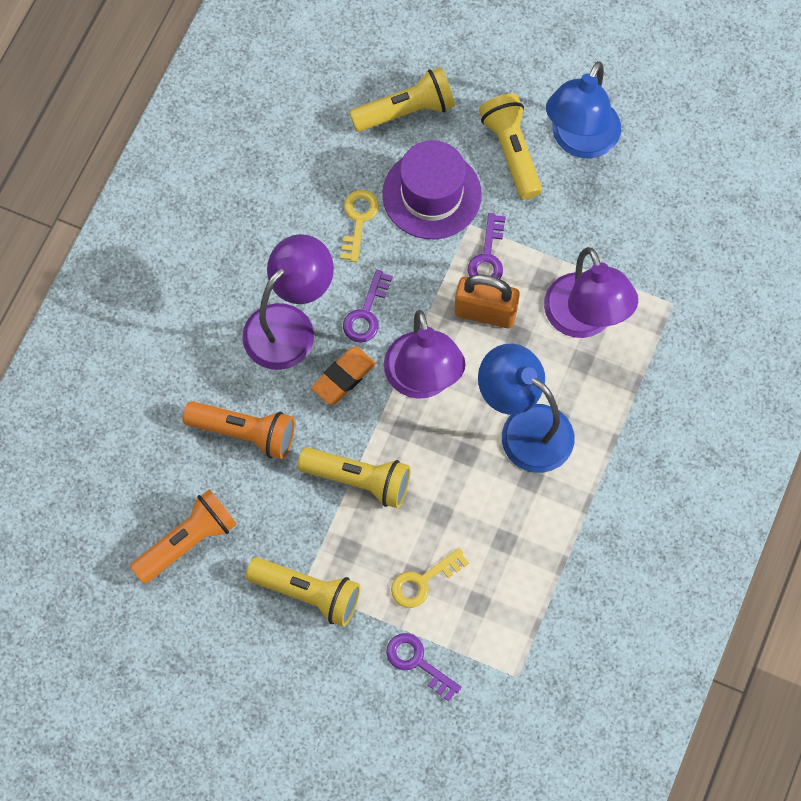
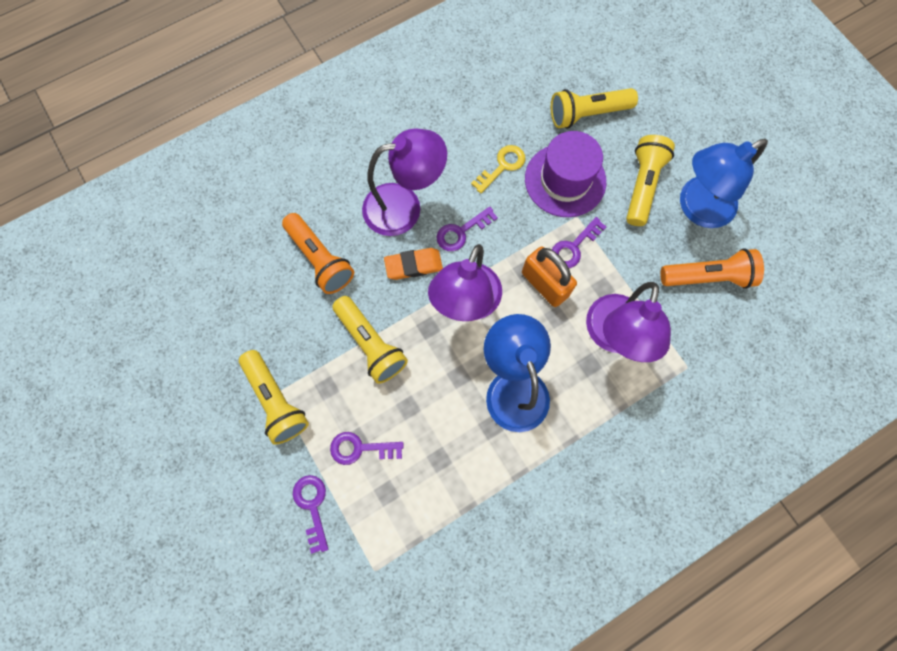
camera: 35 degrees right, 5 degrees up
(187, 541) = (227, 307): orange flashlight -> orange flashlight (707, 276)
(406, 110) = (587, 114): yellow flashlight -> yellow flashlight turned 150 degrees clockwise
(423, 581) = (360, 448): yellow key -> purple key

